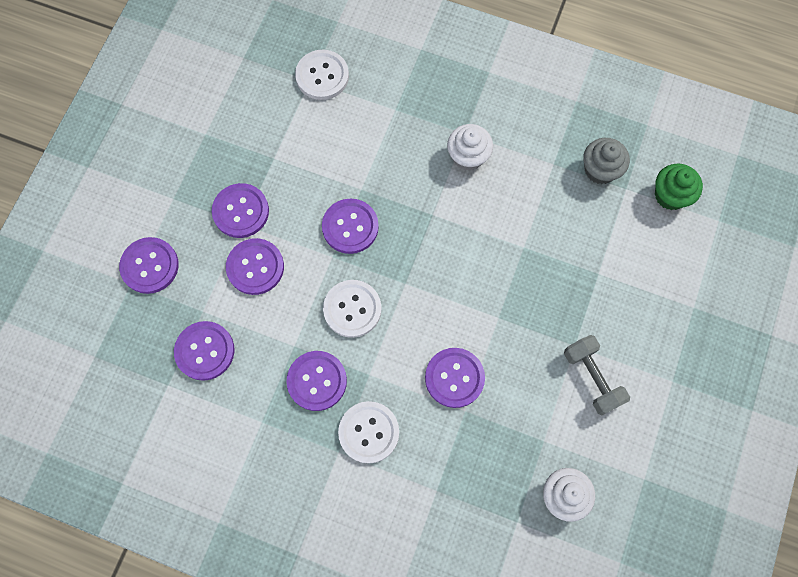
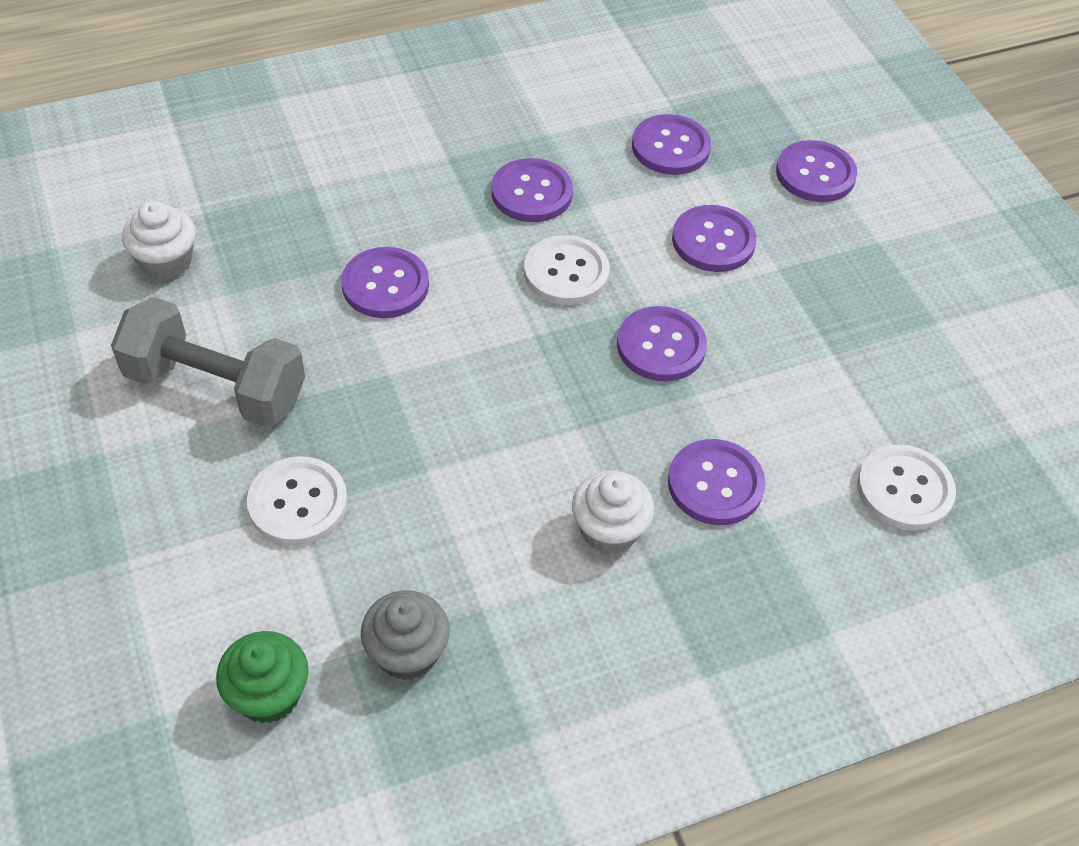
camera: 135 degrees right, 20 degrees down
(241, 211) = (796, 278): purple button -> purple button (715, 484)
(369, 432) = (432, 187): white button -> white button (298, 503)
(592, 378) = (216, 387): grey dumbbell -> grey dumbbell, size x1.52

